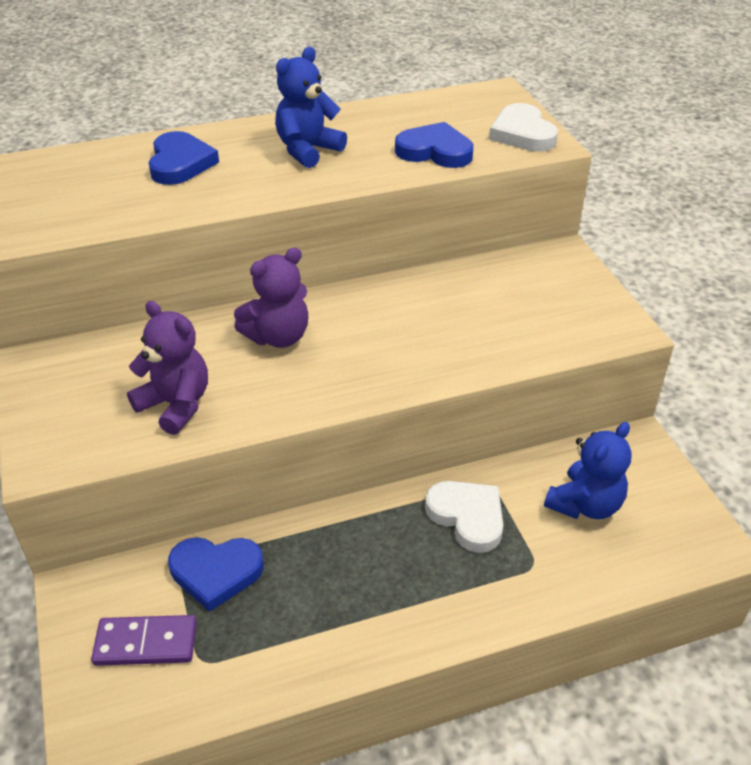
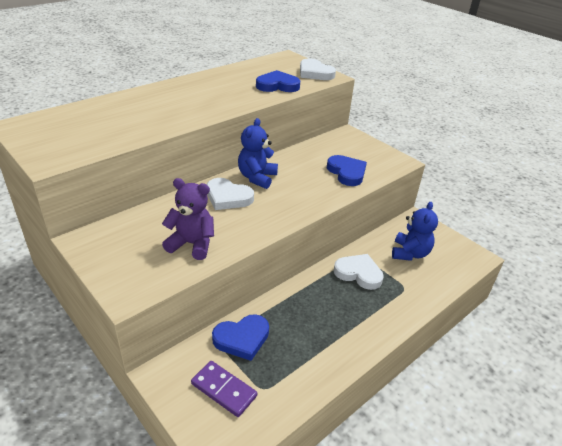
camera: 25 degrees left, 5 degrees down
(146, 643) = (223, 390): purple domino -> purple domino turned 60 degrees clockwise
(180, 163) = (137, 108): blue heart -> blue heart (347, 173)
(278, 337) = (228, 197): purple teddy bear -> white heart
(308, 150) = (208, 93): blue teddy bear -> blue teddy bear (257, 178)

